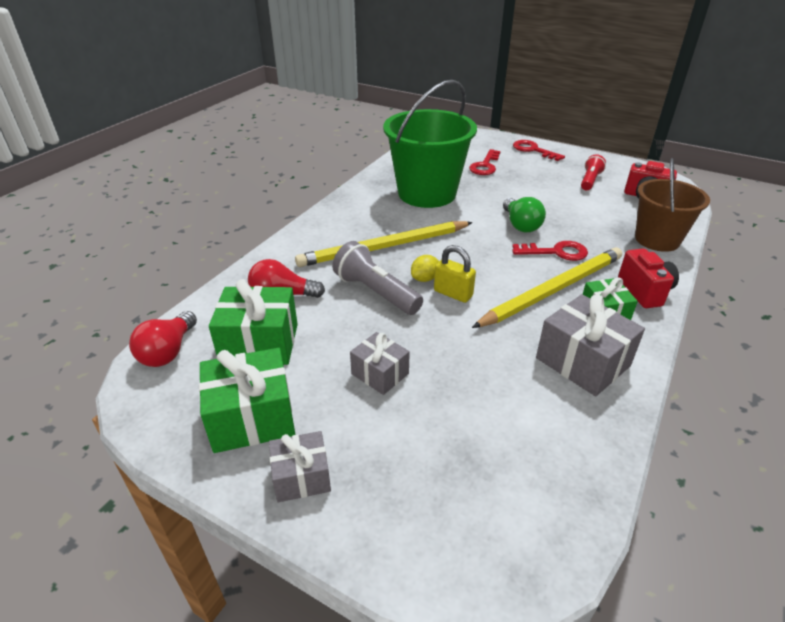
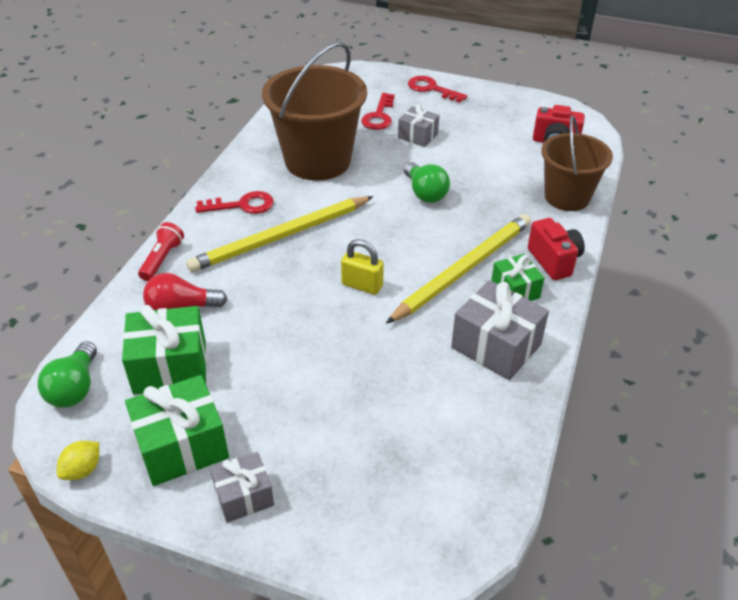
camera: 10 degrees left, 5 degrees up
(168, 351) = (75, 388): red light bulb -> green light bulb
(375, 292) = (281, 293): grey flashlight -> none
(380, 374) = (300, 384): grey gift -> grey gift (418, 136)
(424, 278) = (330, 271): yellow lemon -> yellow lemon (82, 470)
(427, 193) = (318, 161): green bucket -> brown bucket
(556, 252) = (464, 223): red key -> red key (242, 205)
(590, 180) = (496, 126): red flashlight -> red flashlight (162, 259)

